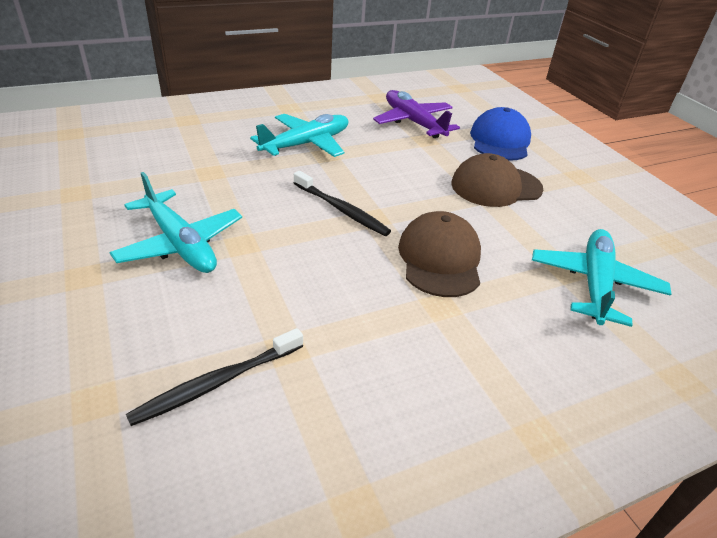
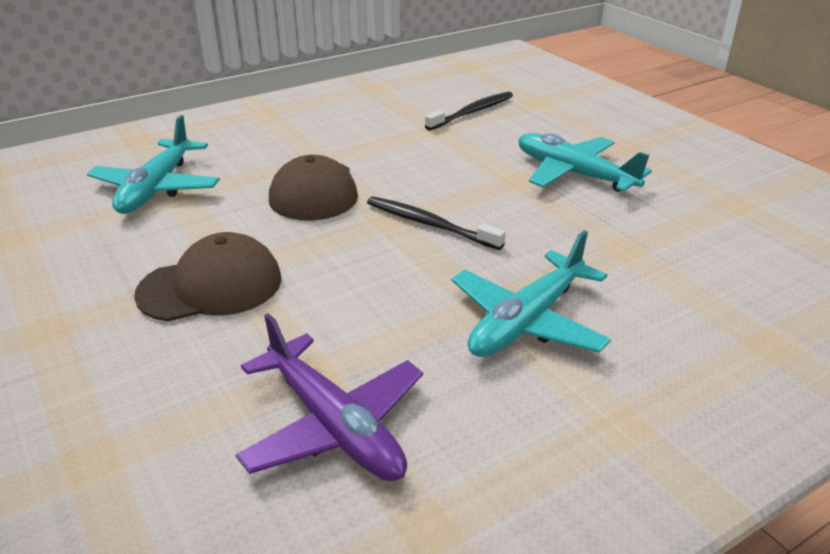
camera: 175 degrees right, 5 degrees down
(500, 141) = (150, 398): blue cap -> none

